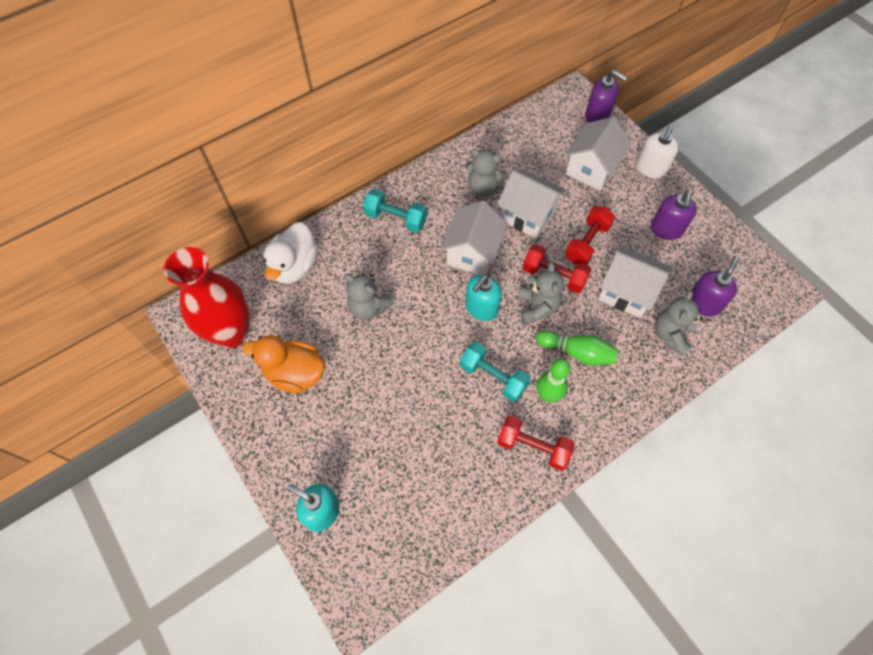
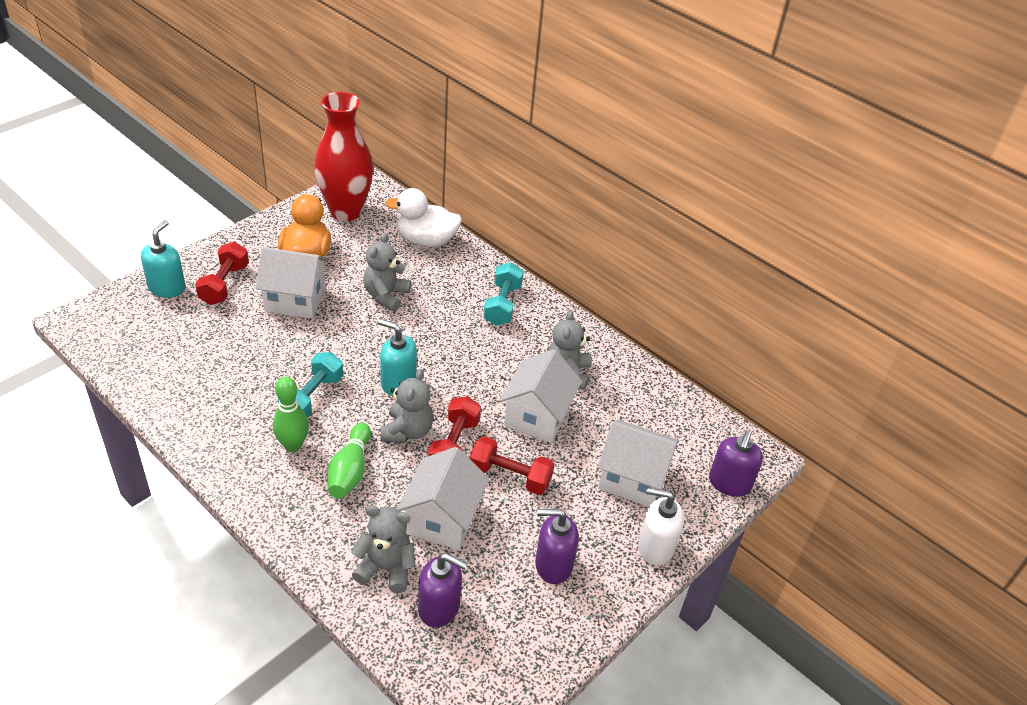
camera: 75 degrees right, 20 degrees down
(472, 253) = (471, 370): white house -> white house (295, 300)
(533, 447) = (229, 435): red dumbbell -> red dumbbell (224, 284)
(537, 307) = (407, 431): grey teddy bear -> grey teddy bear turned 60 degrees counterclockwise

